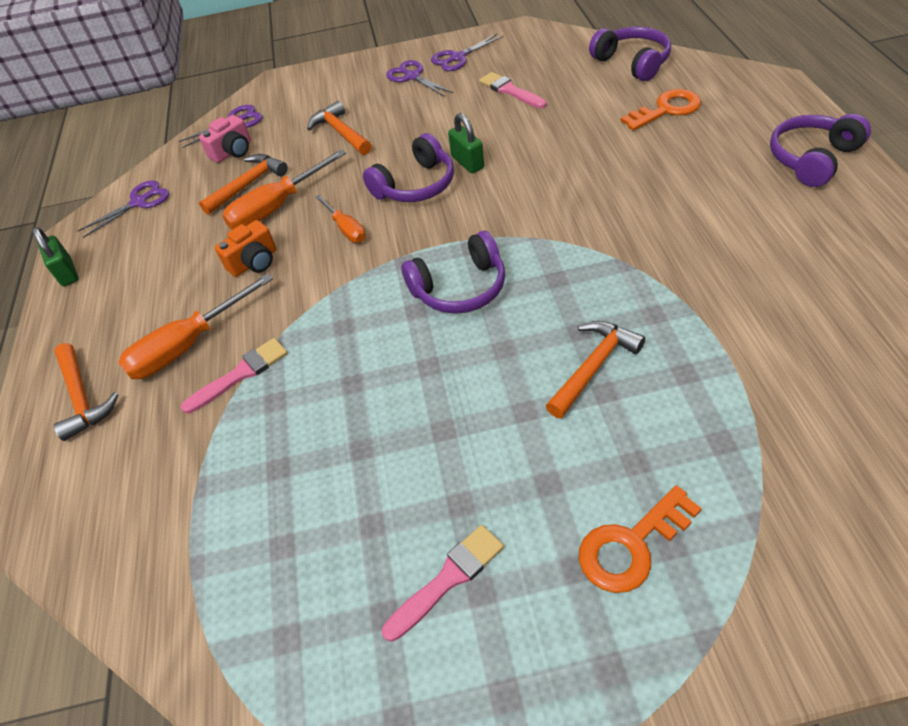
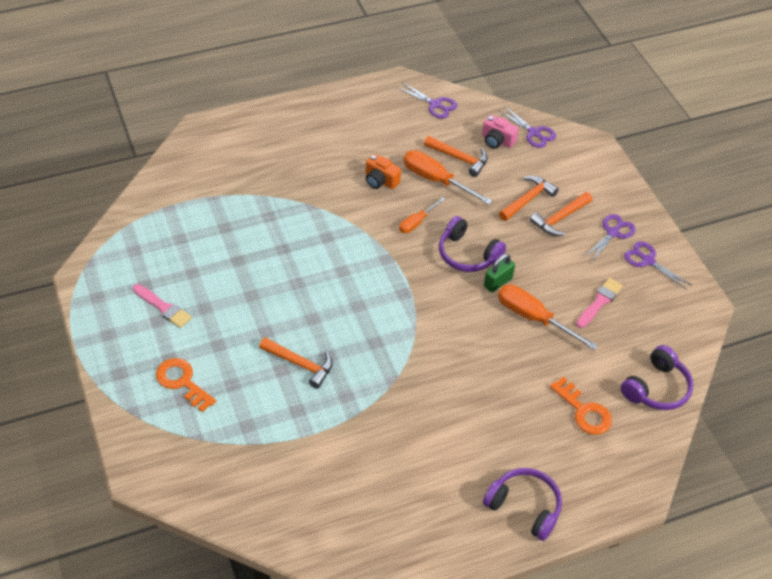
camera: 70 degrees right, 0 degrees up
(67, 273) = (364, 91): green padlock -> none
(82, 397) = (268, 131): orange hammer -> orange hammer (560, 218)
(188, 345) = (308, 167): orange screwdriver -> orange screwdriver (533, 318)
(240, 374) = (287, 196): pink brush -> none
(460, 288) = (364, 291): purple headphones -> none

